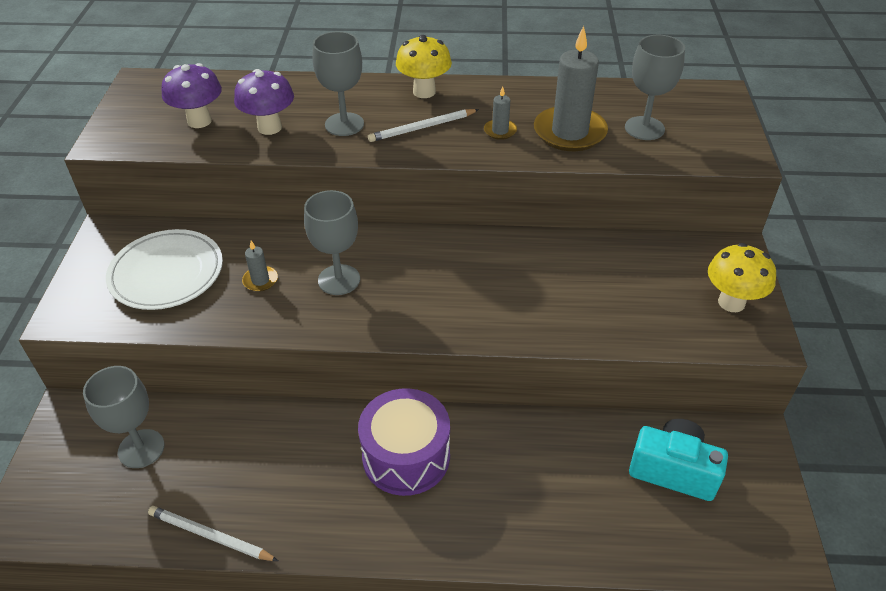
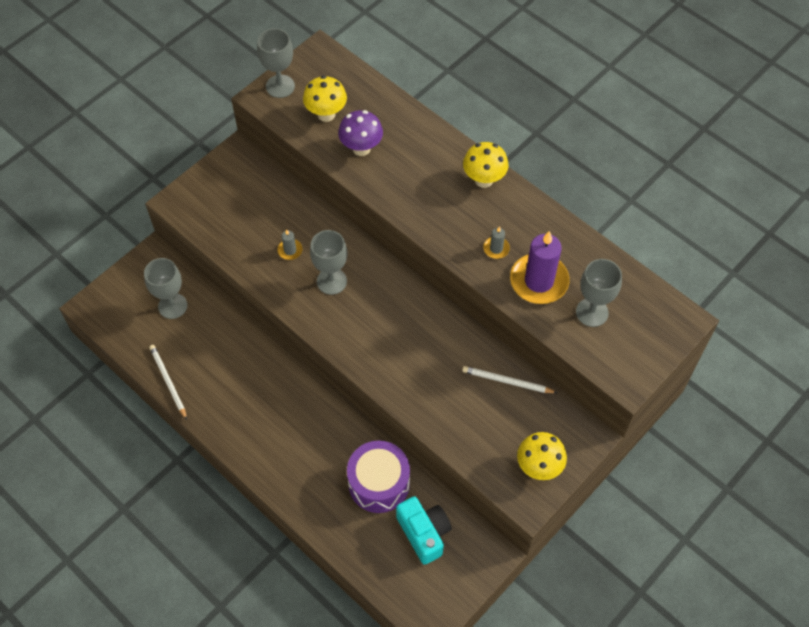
camera: 40 degrees right, 15 degrees up
(167, 273) = (246, 209): white plate -> none
(199, 121) = (326, 114): purple mushroom -> yellow mushroom
(344, 124) = (407, 176): grey goblet -> grey goblet (280, 86)
(406, 456) = (294, 413): purple drum -> purple drum (379, 483)
(422, 128) = (451, 212): white pencil -> white pencil (507, 381)
(569, 132) = (539, 281): grey candle -> purple candle

